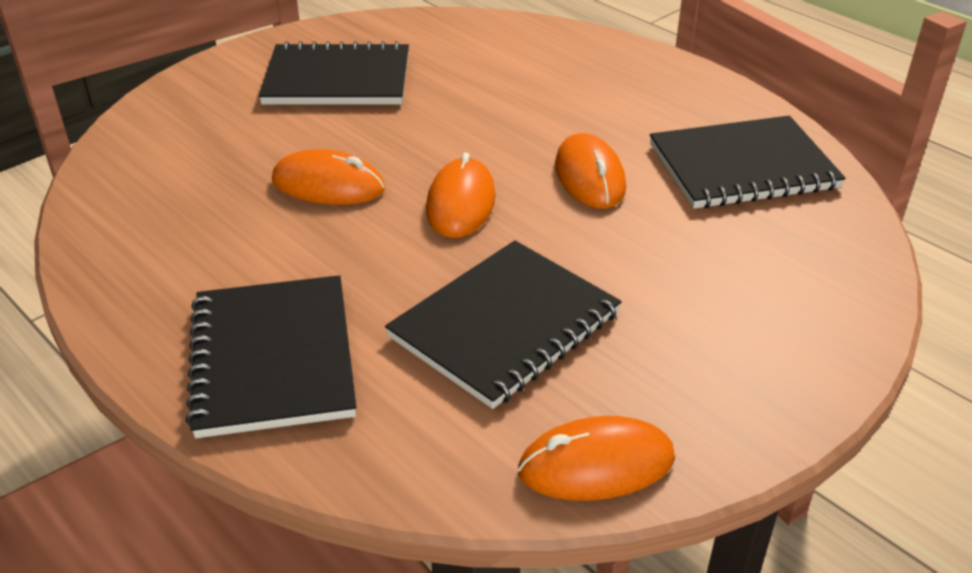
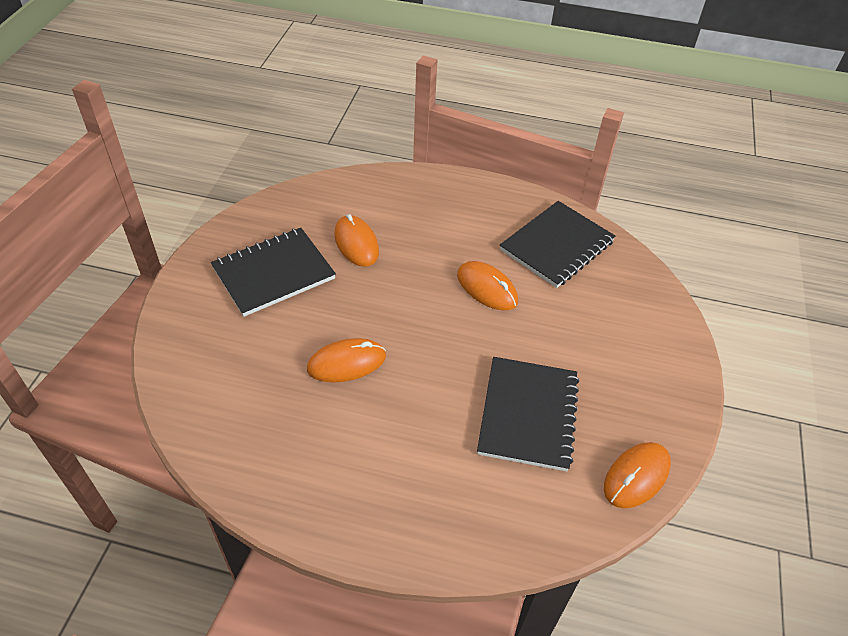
camera: 35 degrees left, 10 degrees up
(273, 358) = (429, 502): black notebook -> none
(461, 203) = (434, 340): orange mouse -> orange mouse (356, 243)

